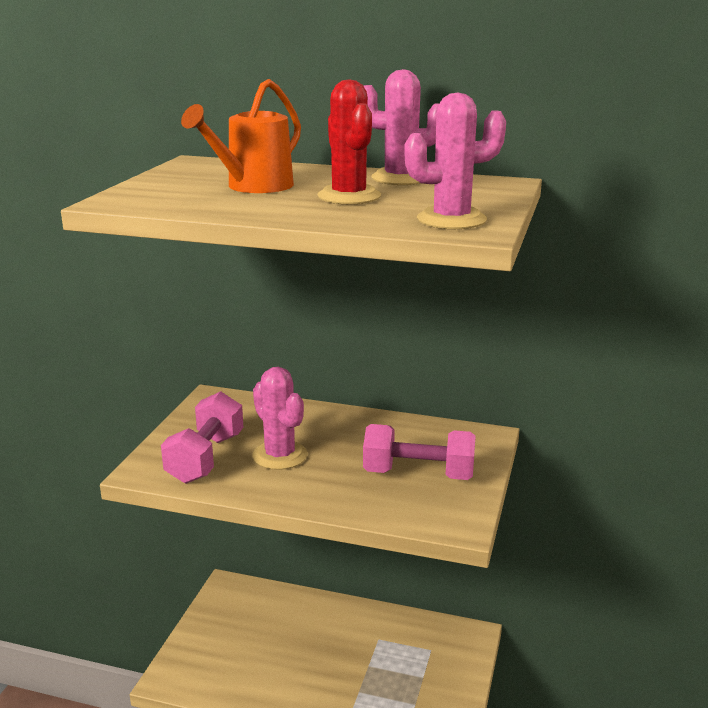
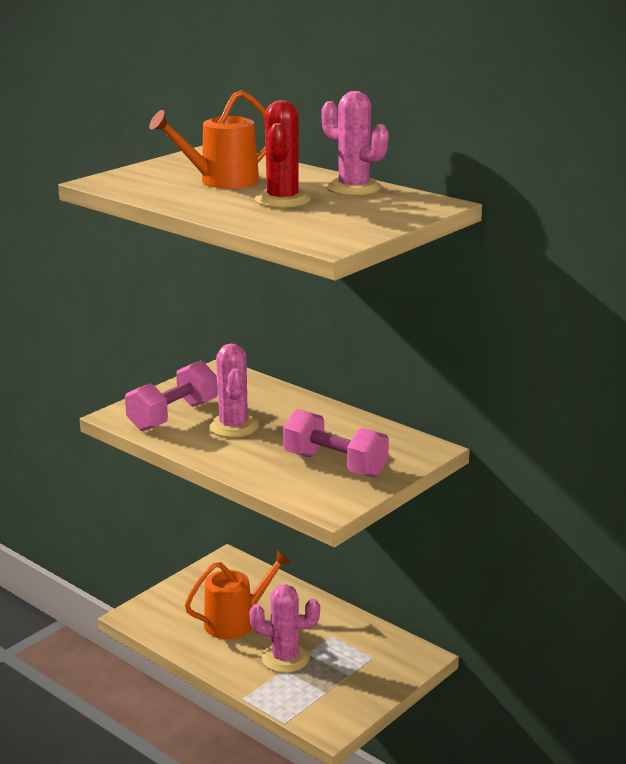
camera: 25 degrees right, 0 degrees up
(278, 652) = (236, 621): none -> orange watering can
(451, 220) = (328, 231): pink cactus -> pink cactus (285, 658)

